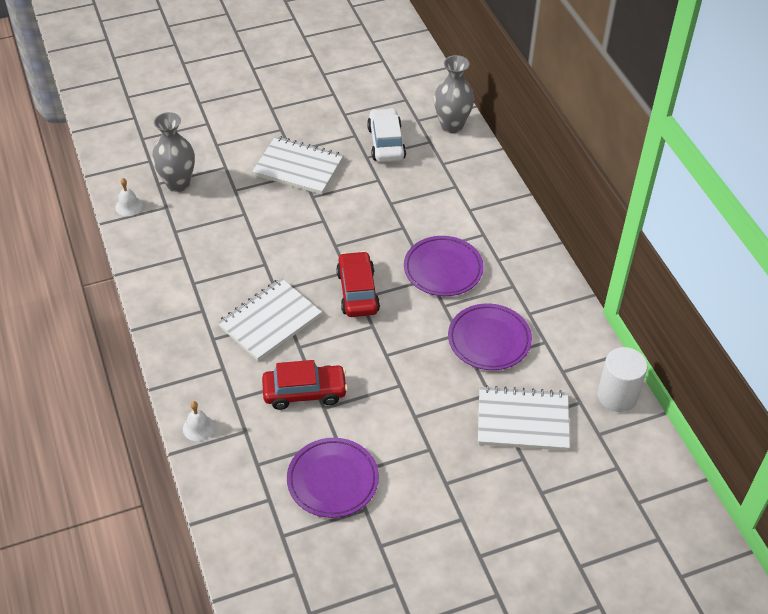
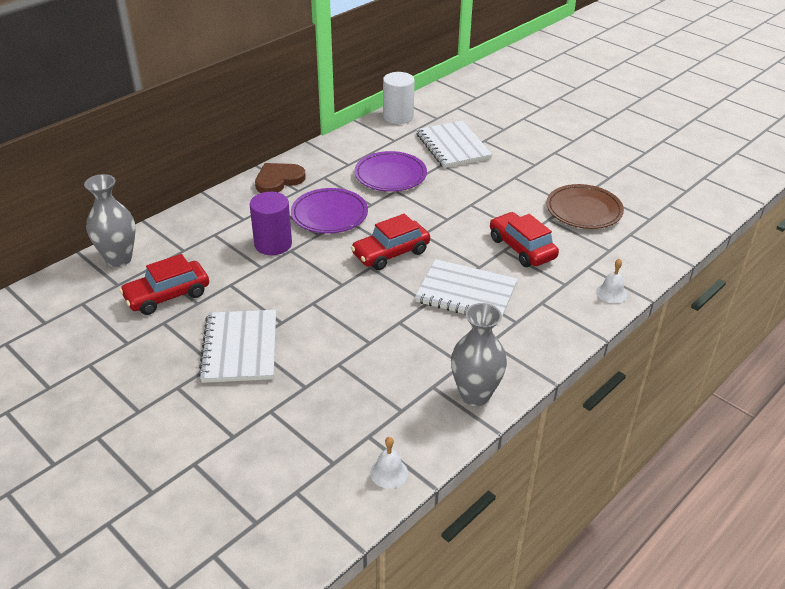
camera: 115 degrees left, 10 degrees down
(178, 183) = (323, 442): grey vase -> grey vase (475, 395)
(332, 480) = (583, 210): purple plate -> brown plate
(386, 143) = (167, 295): white car -> red car
(418, 219) = (273, 244): none -> purple cylinder
(524, 250) = (278, 180): none -> brown heart

